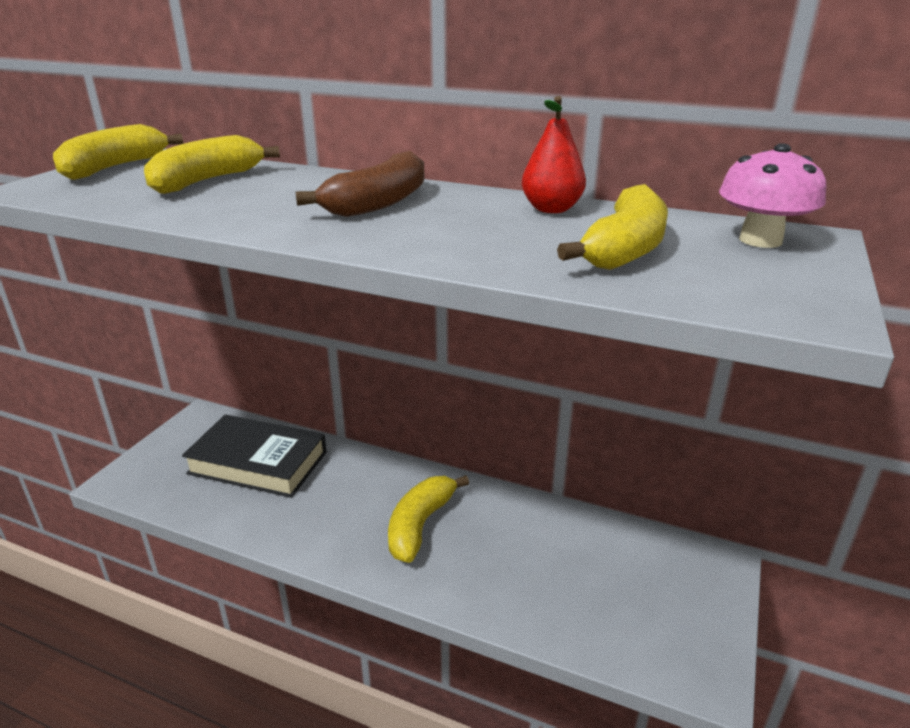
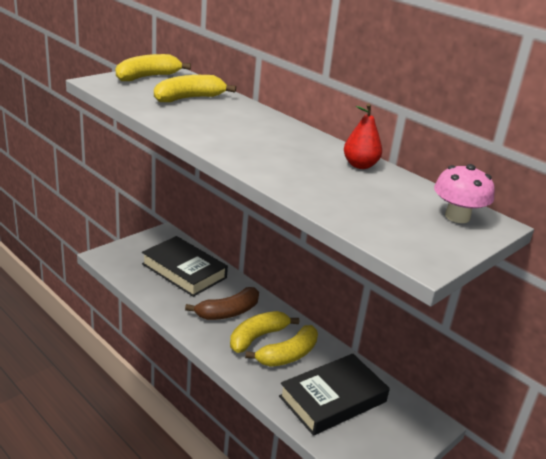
camera: 20 degrees right, 0 degrees up
(379, 203) = (268, 136): brown banana -> brown banana (228, 312)
(579, 579) = (333, 399): none -> black book
(625, 249) = (371, 200): yellow banana -> yellow banana (288, 355)

